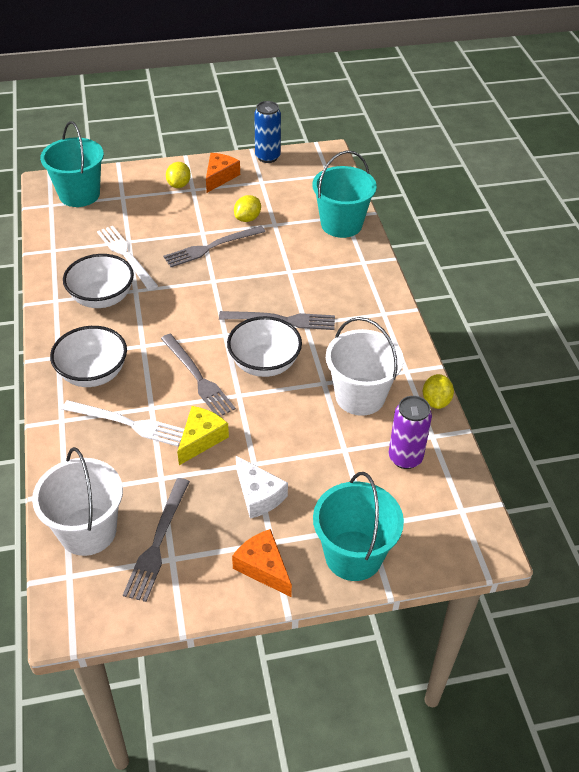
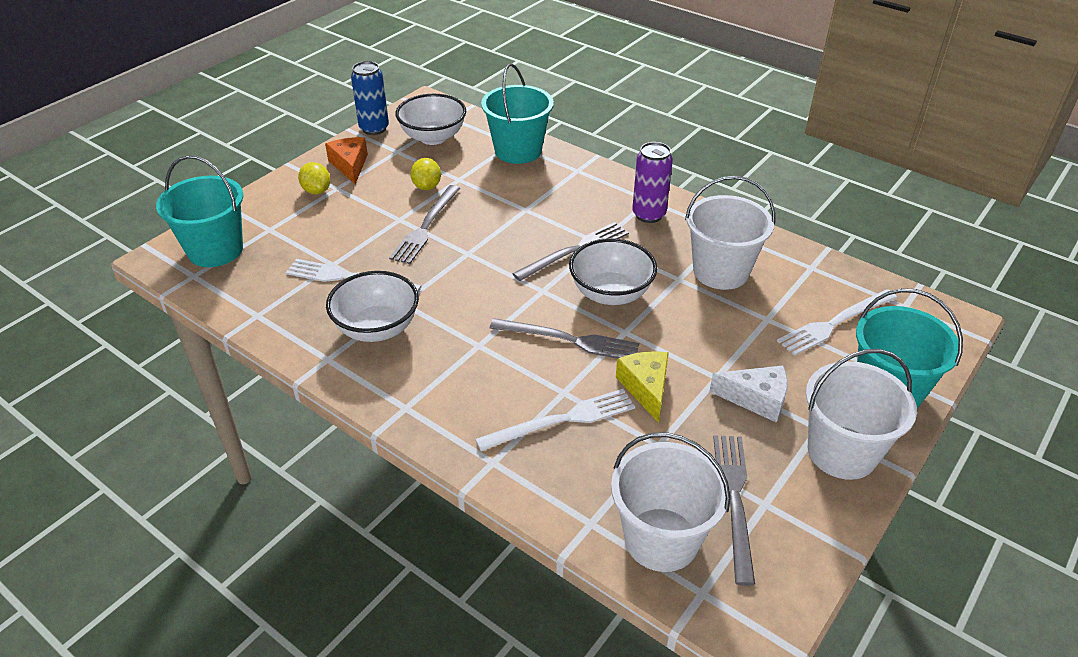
camera: 40 degrees left, 5 degrees down
(93, 374) = (465, 400): white bowl -> white bowl (433, 137)
(158, 542) = (734, 499): grey fork -> grey fork turned 150 degrees counterclockwise
(263, 567) = (842, 452): orange cheese -> white bucket
(388, 485) = (835, 323): none -> white fork
(405, 458) = (817, 295): purple can -> purple can (649, 215)
(436, 401) = (778, 241): yellow lemon -> none

